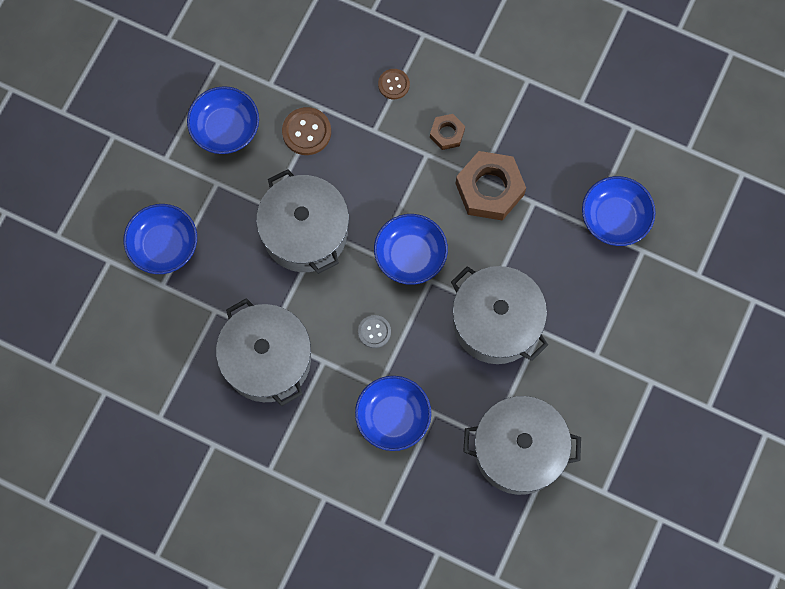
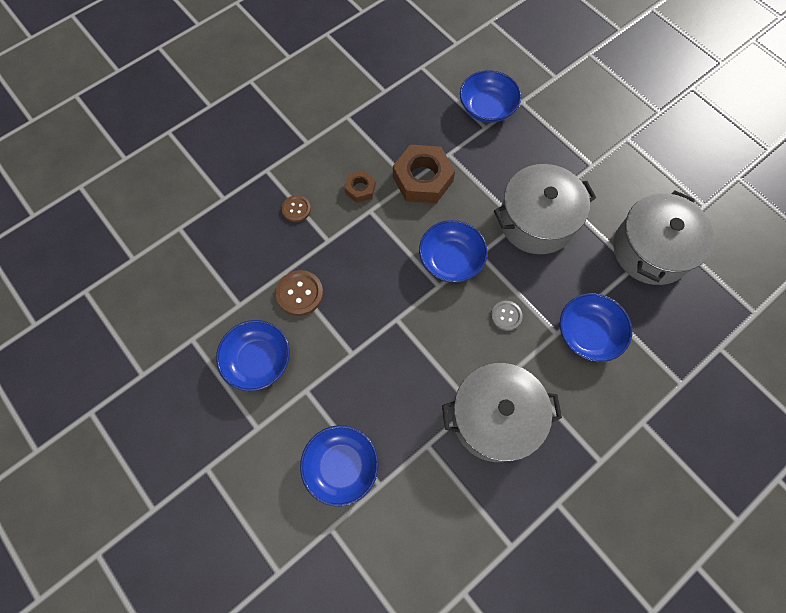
camera: 65 degrees left, 5 degrees down
(305, 232) = (390, 334): grey pot -> none

